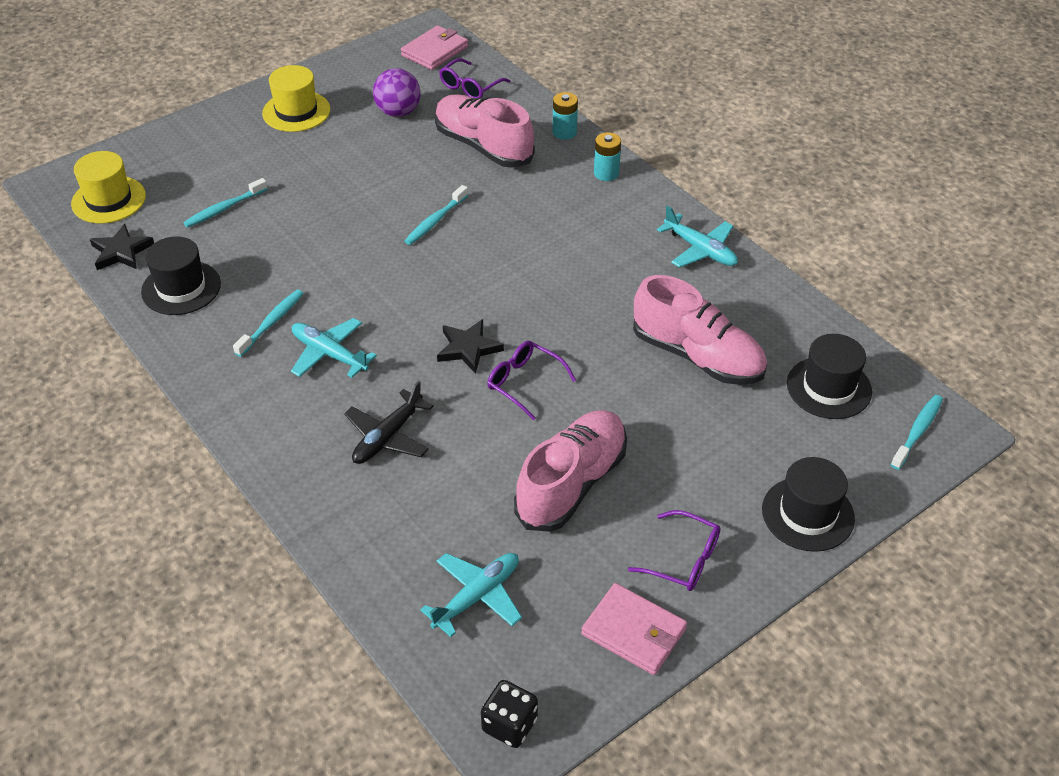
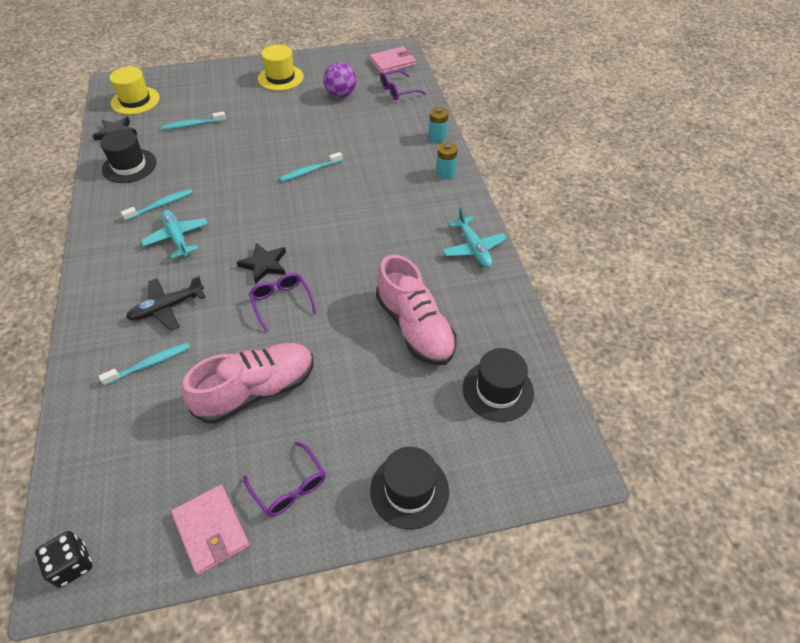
camera: 25 degrees right, 5 degrees up
(477, 596) = (130, 450): turquoise plane -> none
(483, 146) = (377, 131): pink shoe -> none
(917, 432) = (545, 456): turquoise toothbrush -> turquoise toothbrush (149, 364)

